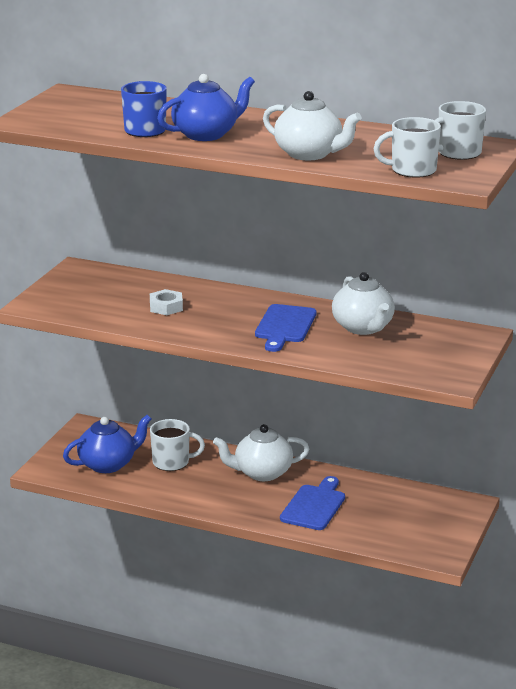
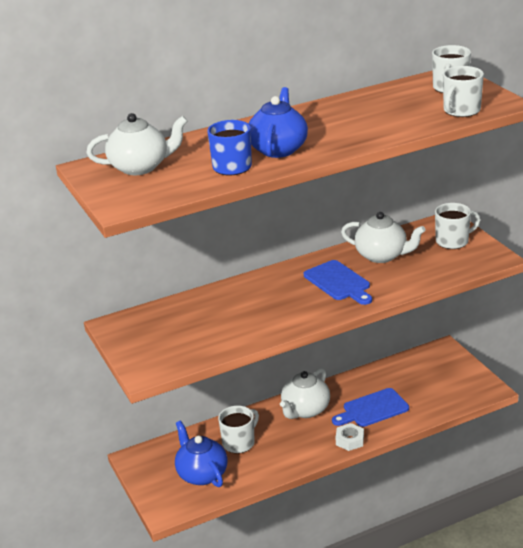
camera: 45 degrees left, 5 degrees up
(108, 464) = (201, 474): blue teapot -> blue teapot turned 45 degrees counterclockwise
(166, 307) = (239, 315): white nut -> white nut (350, 440)
(309, 154) = (378, 130): white teapot -> white teapot (140, 167)
(314, 506) = (372, 409): blue cutting board -> blue cutting board turned 90 degrees counterclockwise
(447, 349) = (453, 241): none -> white mug

